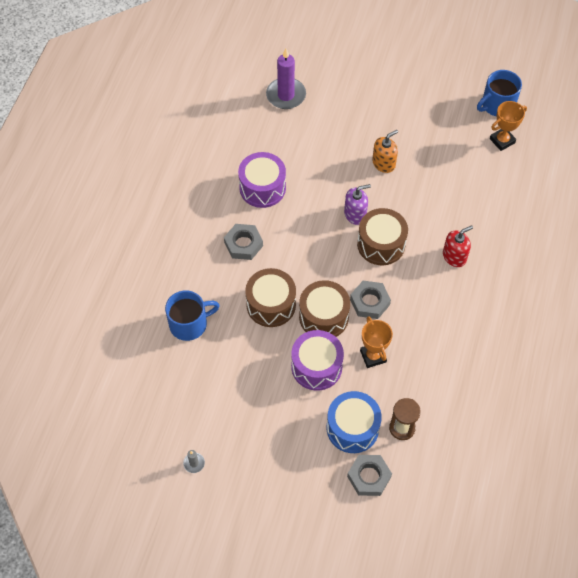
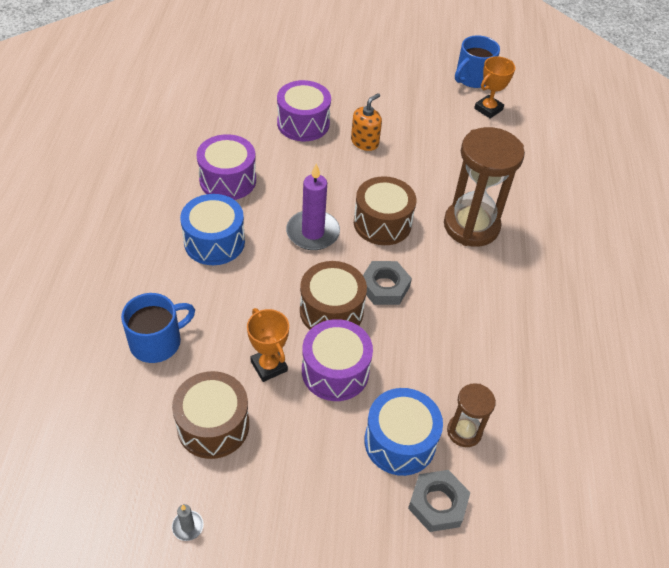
camera: 15 degrees left, 10 degrees down
(243, 244) = (214, 242): grey nut -> blue drum
(271, 305) = (261, 305): brown drum -> brown drum (213, 425)
(286, 95) = (239, 88): purple candle -> purple candle (313, 232)
(334, 138) = (303, 123): none -> purple drum
(355, 214) = (344, 195): purple soap dispenser -> none
(373, 356) = (404, 348): orange trophy -> orange trophy (269, 366)
(454, 256) = (471, 226): red soap dispenser -> brown hourglass

